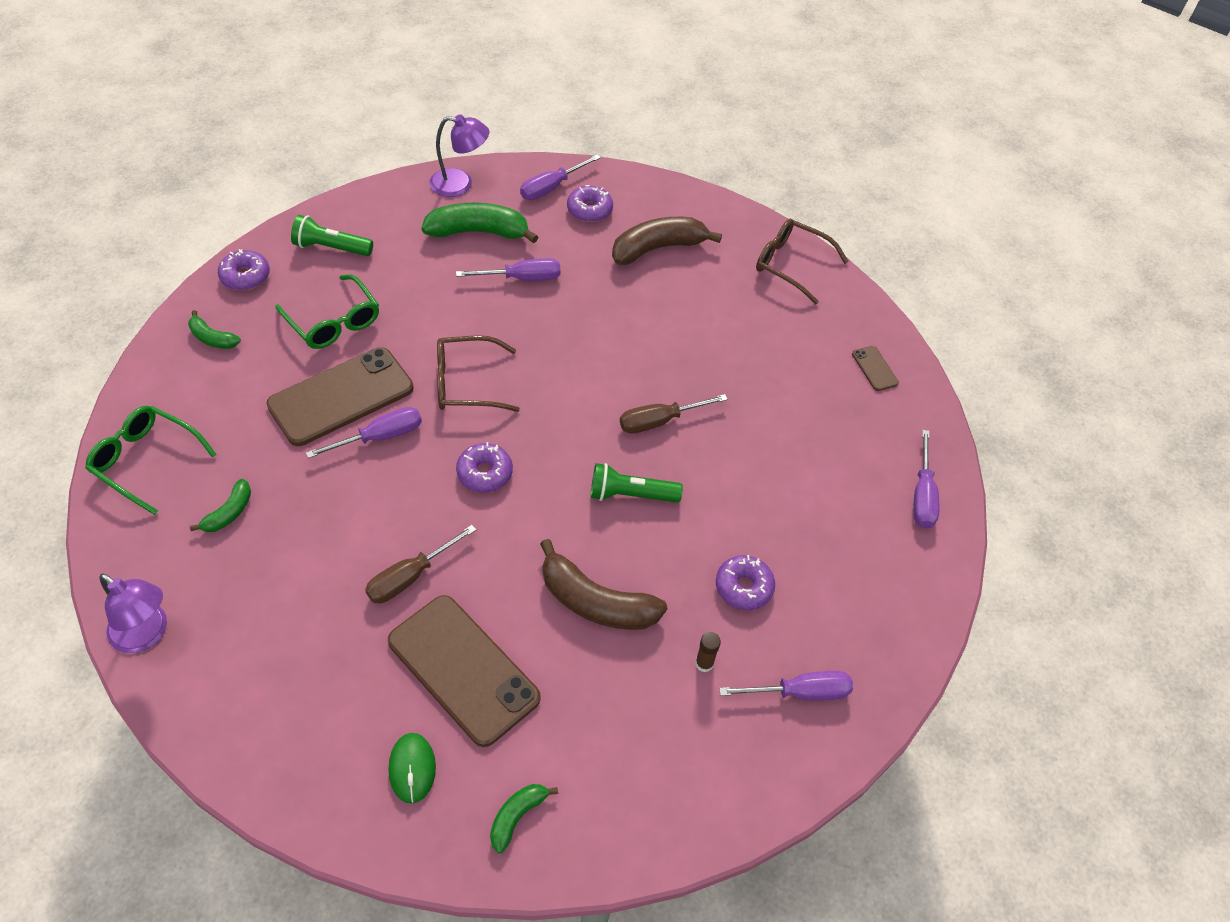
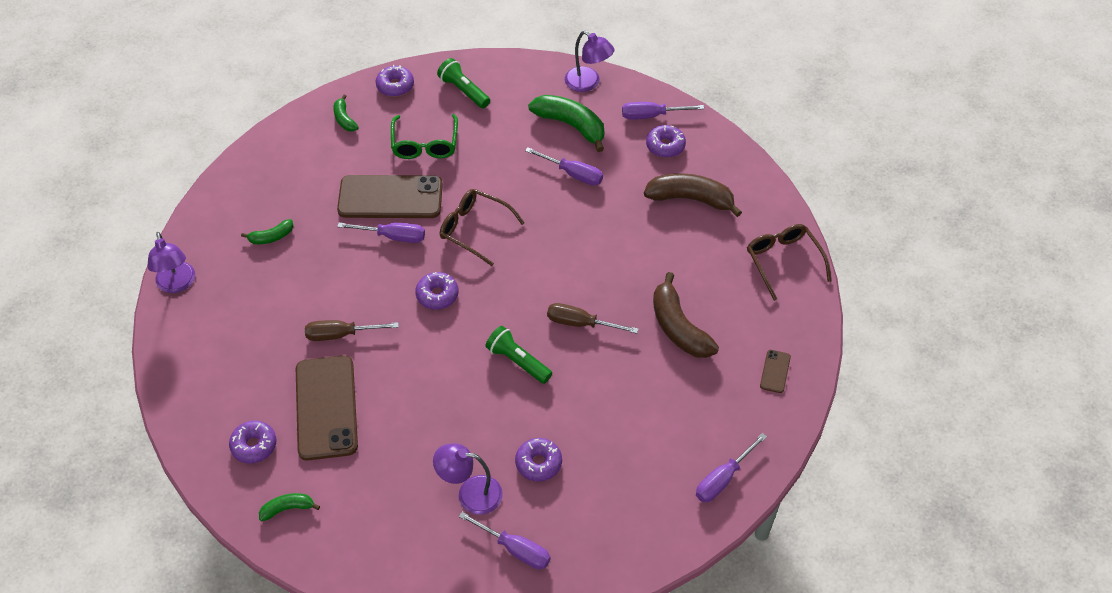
camera: 40 degrees right, 0 degrees up
(146, 461) = (250, 180): green glasses -> none
(412, 768) = (254, 445): green mouse -> purple donut
(595, 602) = (436, 415): brown banana -> brown banana (678, 327)
(704, 663) = (470, 493): brown glue stick -> purple lamp

